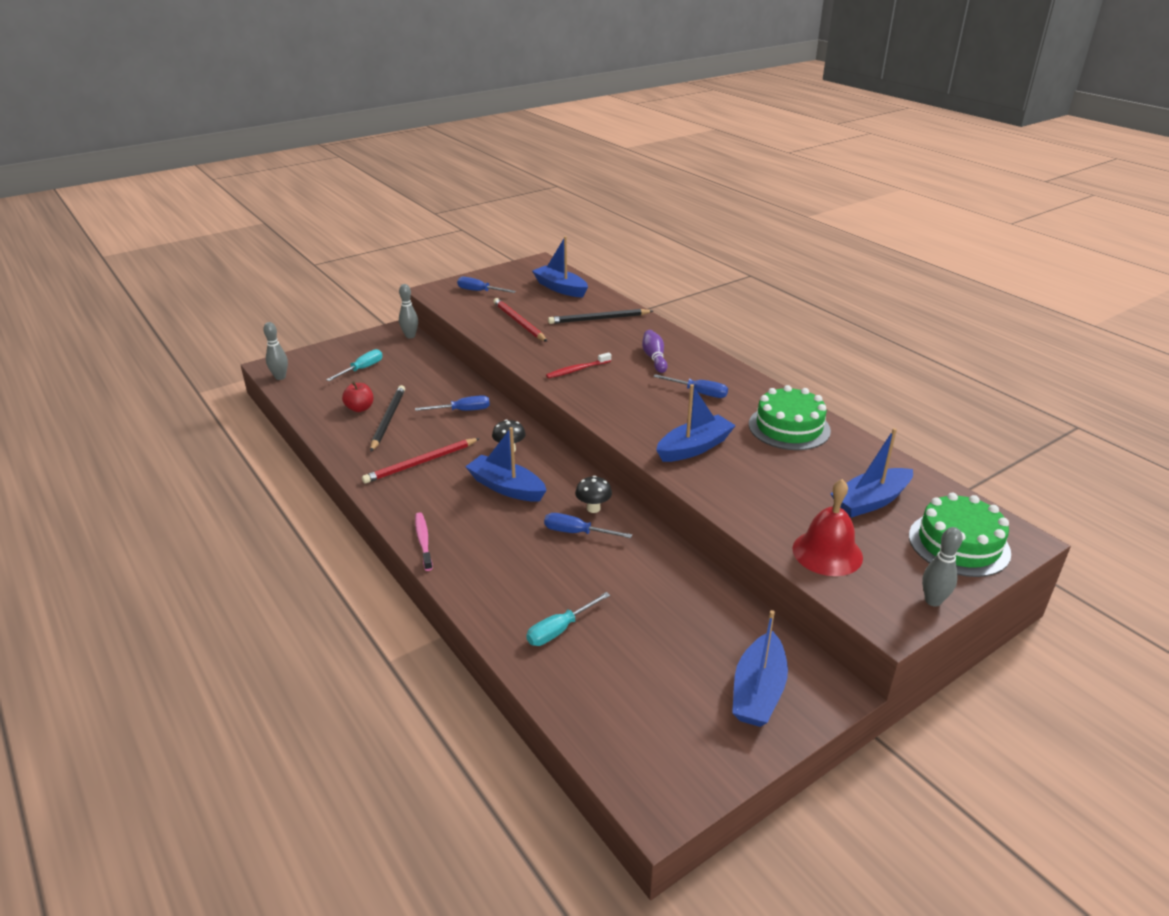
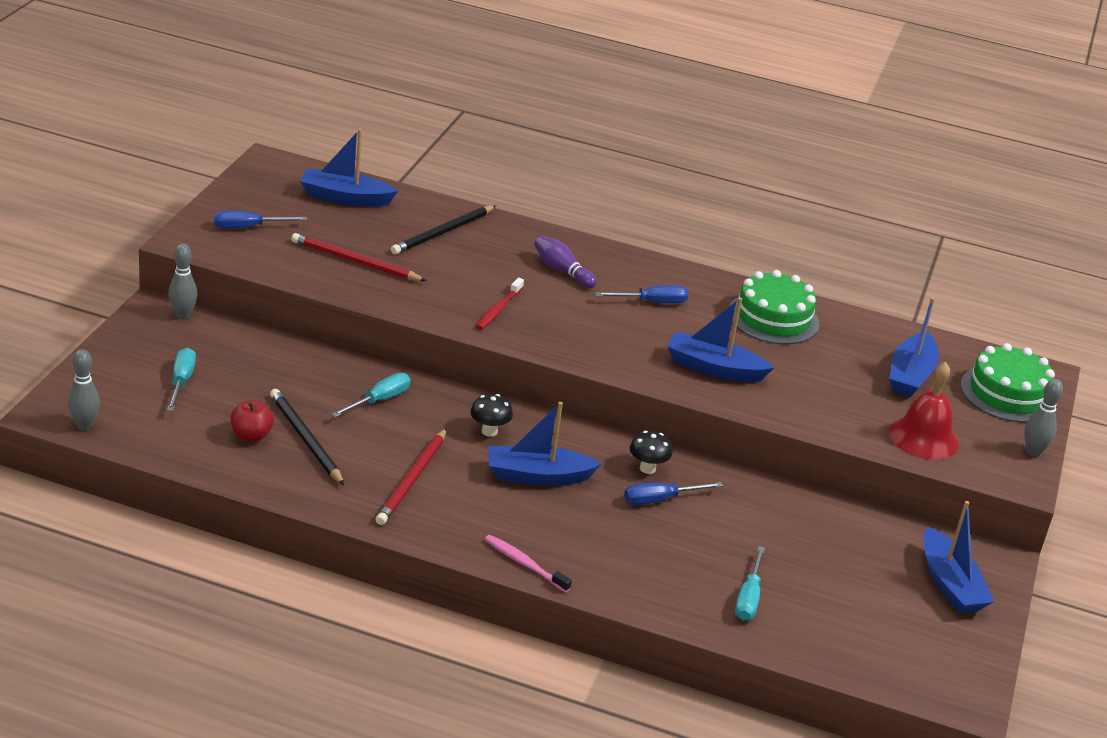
camera: 40 degrees left, 0 degrees up
(462, 411) = (379, 400): blue screwdriver -> turquoise screwdriver
(694, 448) = (714, 368): blue boat -> blue boat turned 90 degrees counterclockwise

